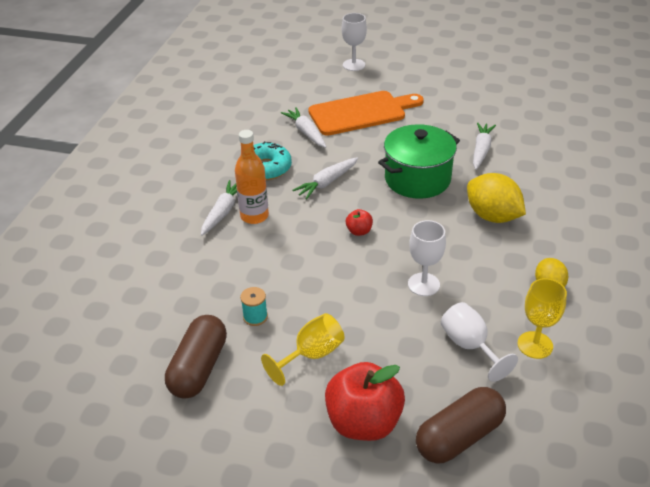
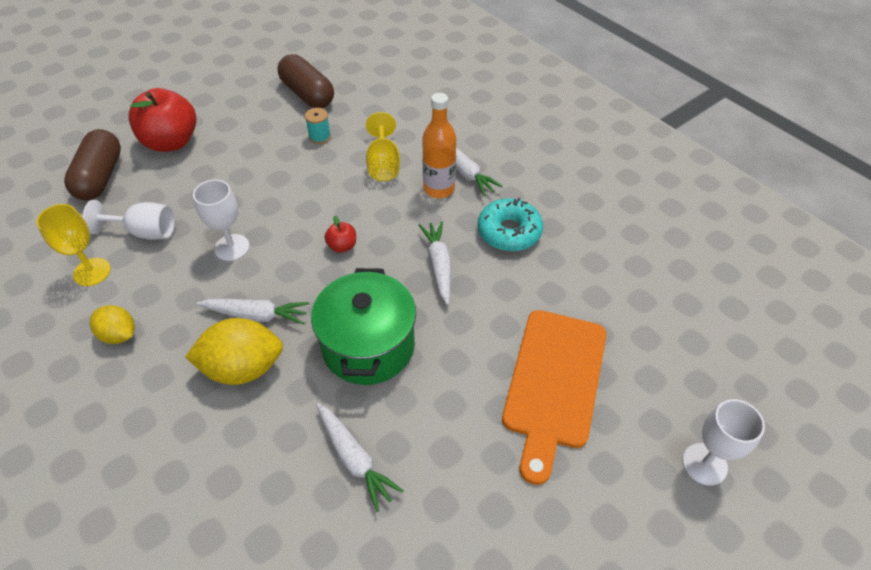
camera: 125 degrees right, 10 degrees up
(306, 132) = (552, 300): white carrot -> white carrot (256, 315)
(311, 355) = (251, 146): yellow goblet -> yellow goblet (383, 164)

